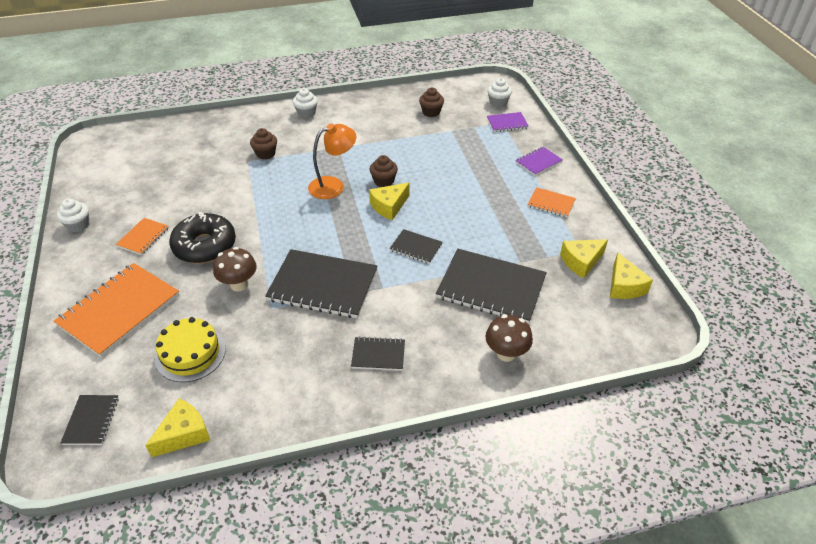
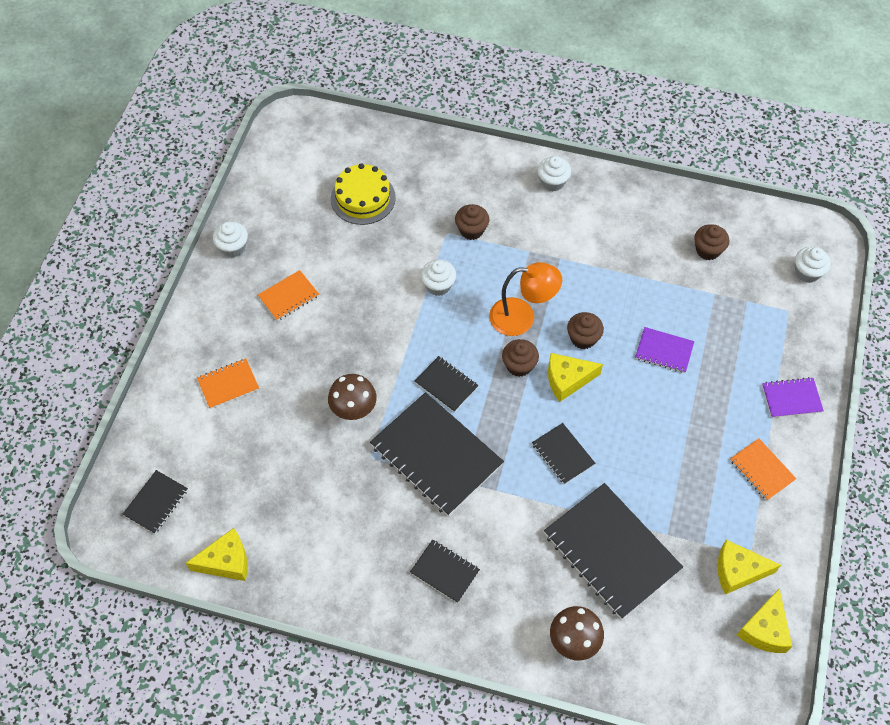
camera: 30 degrees right, 15 degrees up
(119, 310) = (228, 384): orange notebook -> orange notebook, size x0.49
(190, 353) = (270, 473): yellow cake -> yellow cake (363, 198)
(205, 246) = (344, 339): black donut -> none
(260, 190) = (438, 285): none -> white cupcake
(303, 242) = (446, 385): none -> black notebook
(349, 211) = (519, 365): none -> brown cupcake
(507, 123) = (795, 314): purple notebook -> purple notebook (664, 351)

